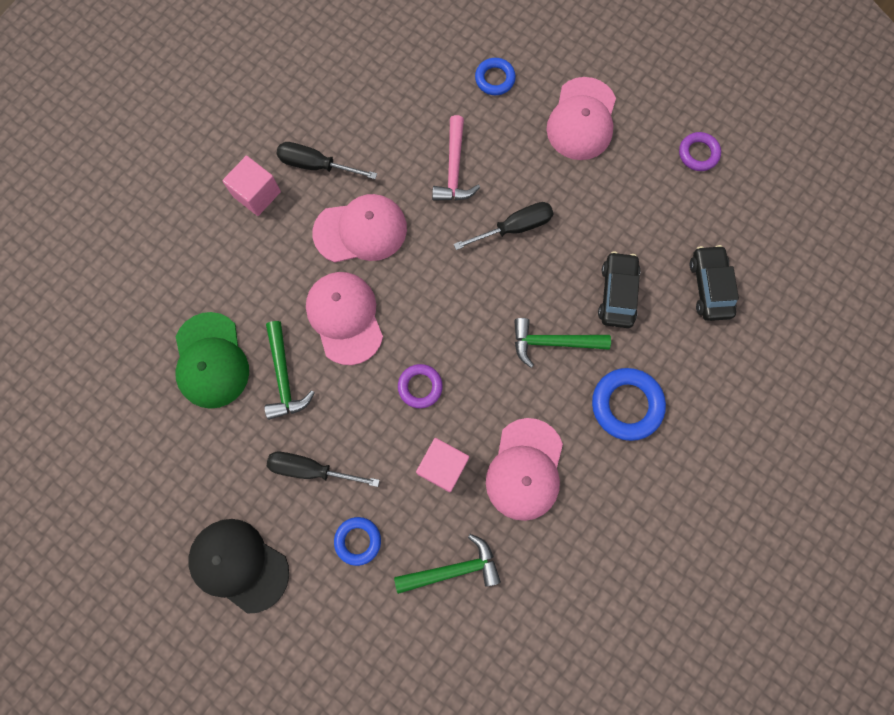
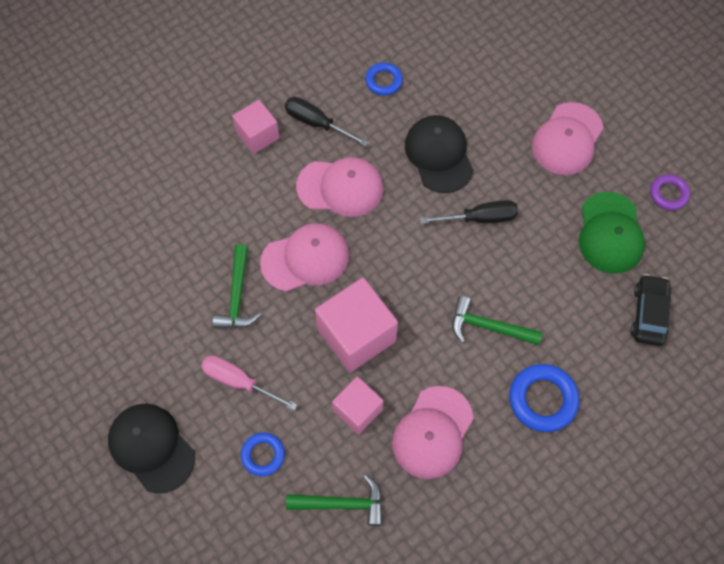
camera: 15 degrees right, 10 degrees down
(211, 361) = (177, 266): green cap -> green cap (610, 233)
(310, 469) = (238, 381): black screwdriver -> pink screwdriver
(345, 318) = (305, 258): pink cap -> pink cap turned 75 degrees clockwise
(420, 387) = (356, 335): purple ring -> pink cube
(454, 169) = (439, 155): pink hammer -> black cap
(495, 79) = (496, 86): blue ring -> blue ring (383, 81)
(617, 294) = (560, 299): black car -> none

